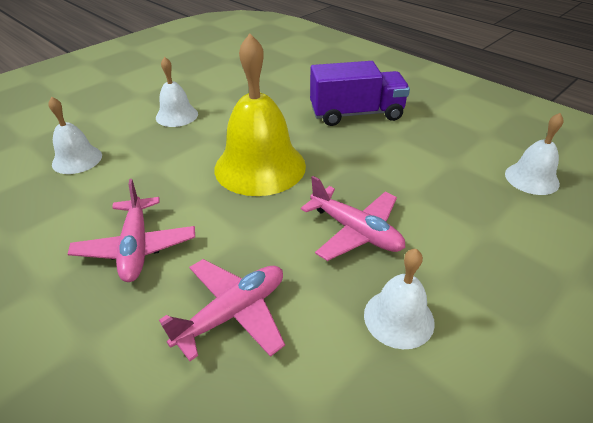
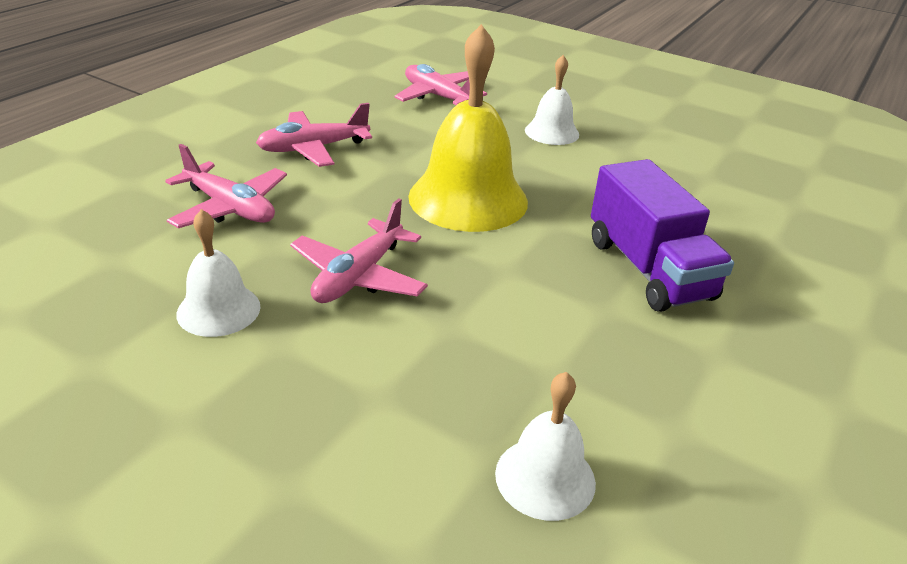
camera: 75 degrees right, 5 degrees down
(77, 159) = (438, 97): white bell -> pink plane

